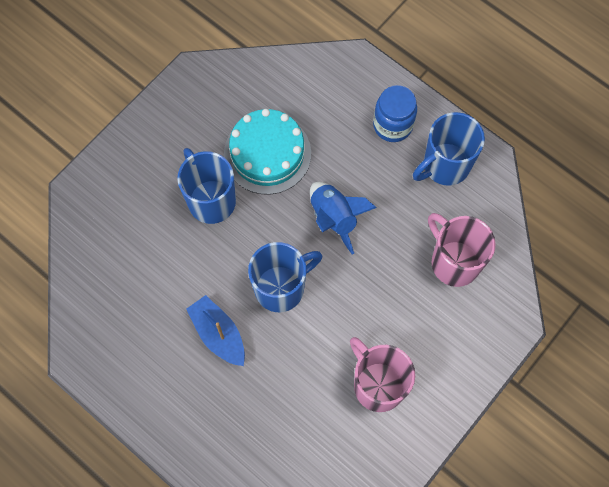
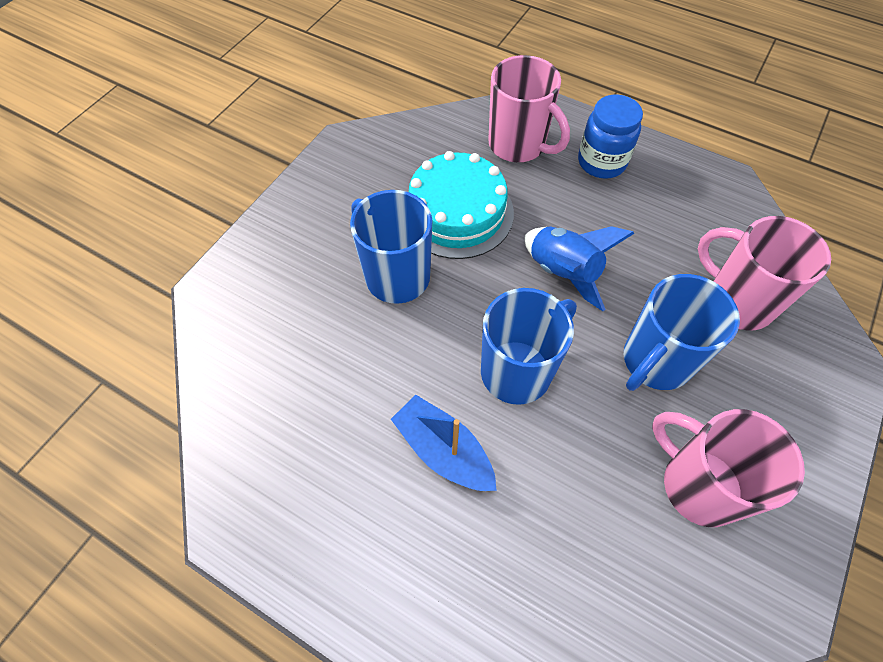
camera: 10 degrees left, 10 degrees down
(330, 98) = (518, 145): none -> pink mug
(445, 166) = (680, 195): blue mug -> blue mug (655, 361)

